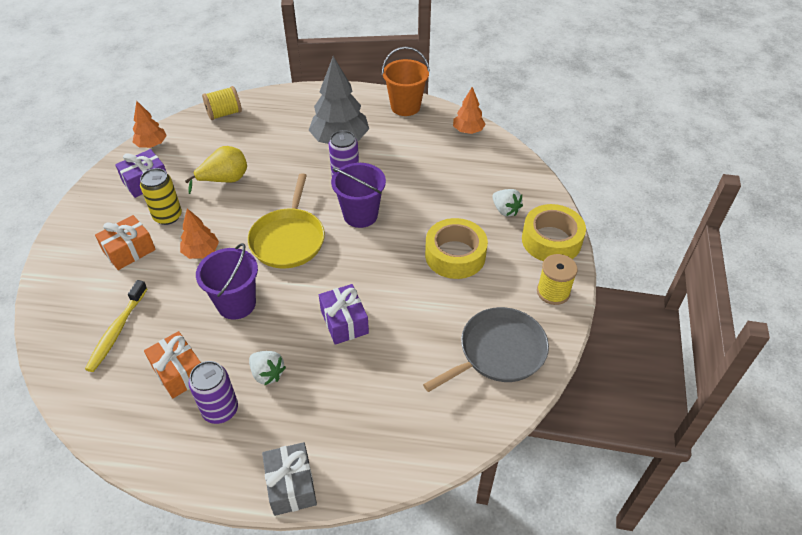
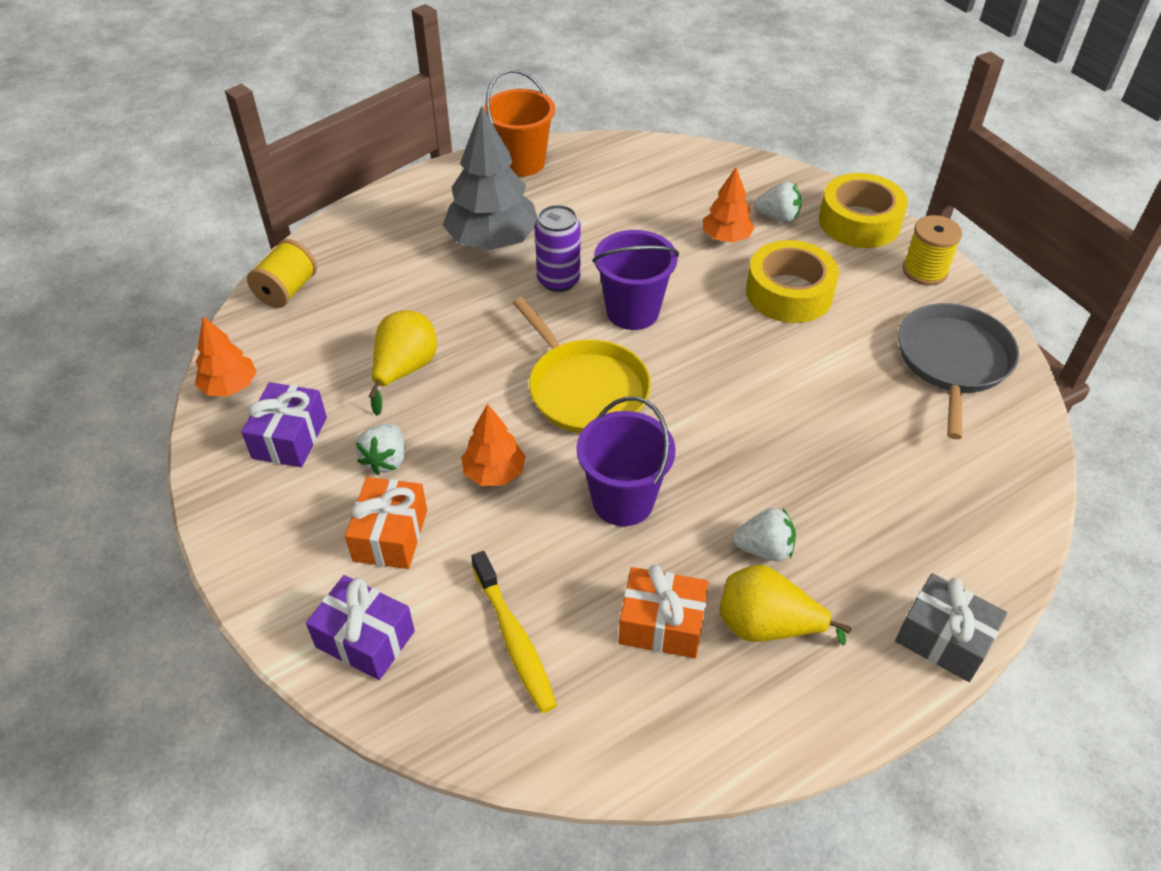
camera: 40 degrees left, 0 degrees up
(168, 216) = (385, 460): yellow can -> white strawberry
(220, 410) = (766, 626): purple can -> yellow pear
(344, 322) = (770, 436): purple gift -> purple gift (365, 639)
(468, 131) = (629, 154): orange tree -> orange tree (726, 237)

